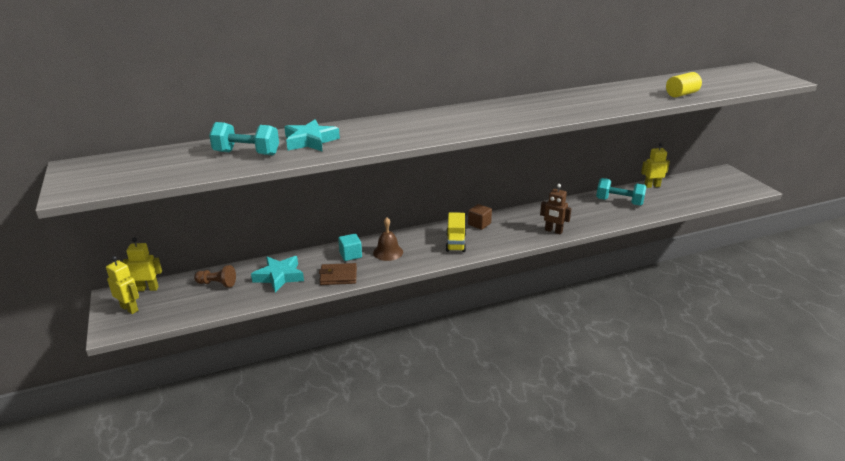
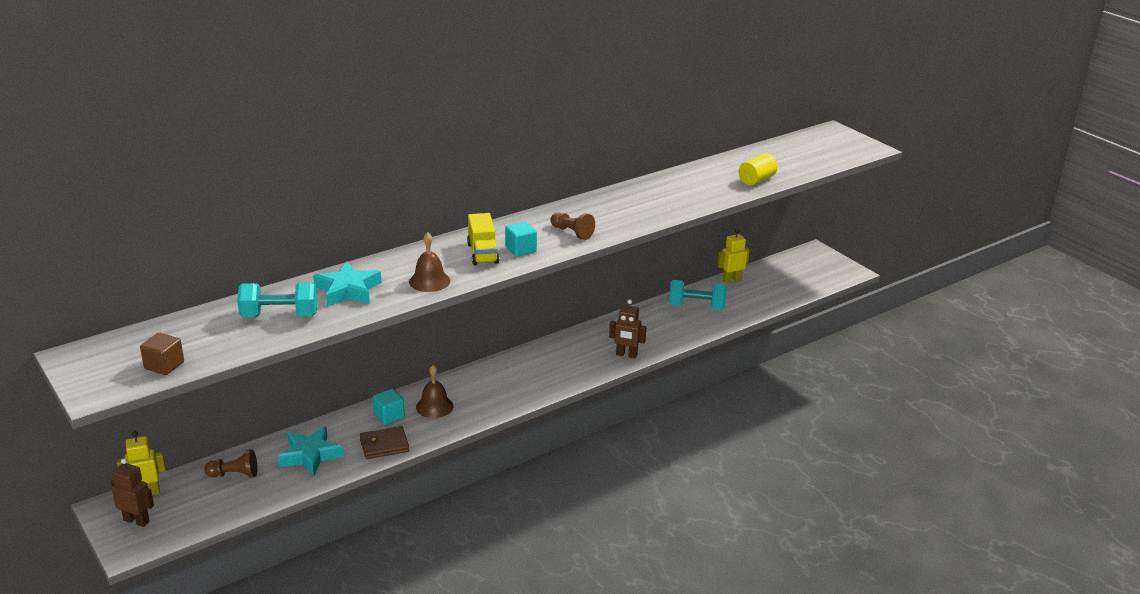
camera: 15 degrees left, 0 degrees up
(129, 308) = (137, 521): yellow robot -> brown robot
(379, 140) = (429, 281): none -> brown bell
(455, 242) = (513, 384): yellow truck -> yellow truck (482, 253)
(464, 125) = (521, 249): none -> turquoise cube
(479, 224) = (535, 356): brown cube -> brown cube (164, 365)
(511, 117) = (572, 232): none -> brown pawn

